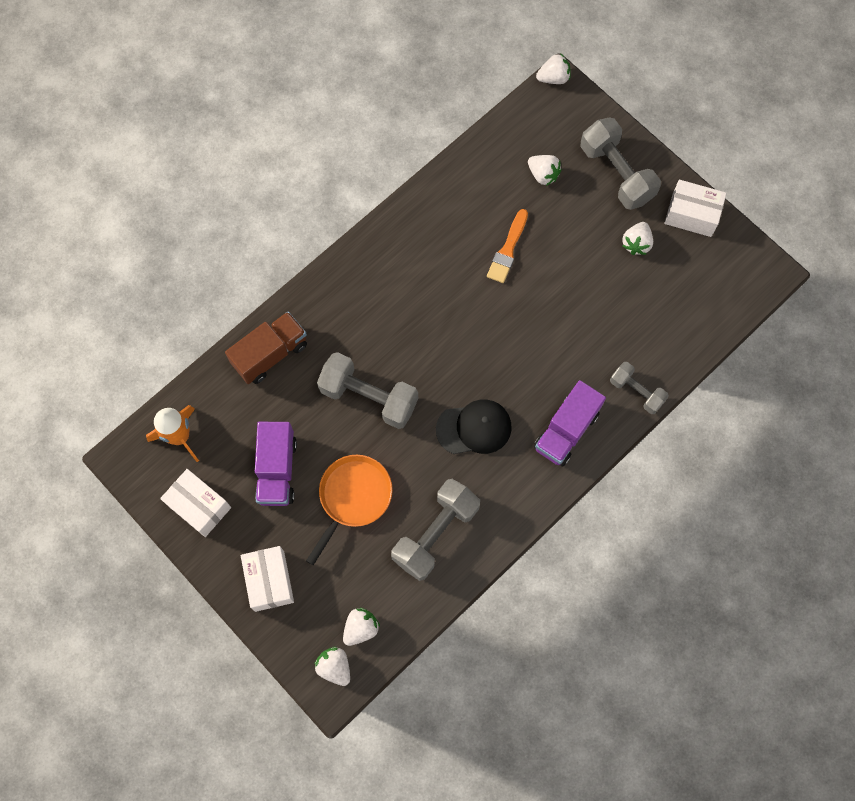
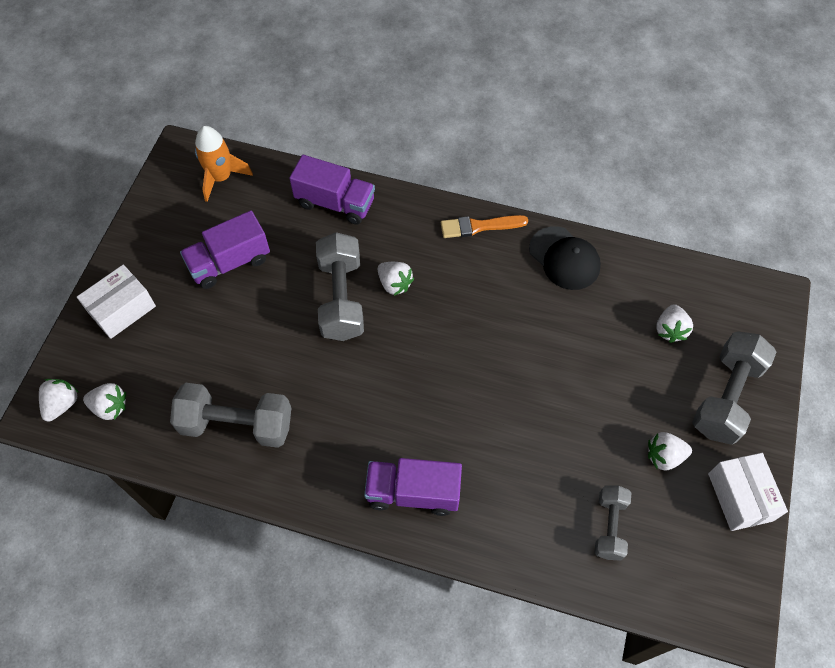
camera: 60 degrees right, 10 degrees down
(199, 506) = (165, 222): white box -> none
(270, 354) = (335, 203): brown truck -> purple truck
(353, 498) = (235, 335): orange pan -> none
(474, 428) = (364, 403): black cap -> black cap (564, 258)
(508, 249) = (568, 339): orange brush -> orange brush (479, 226)
(553, 78) = (778, 287): white strawberry -> white strawberry (394, 284)
(636, 392) = (499, 542): grey dumbbell -> grey dumbbell (609, 526)

